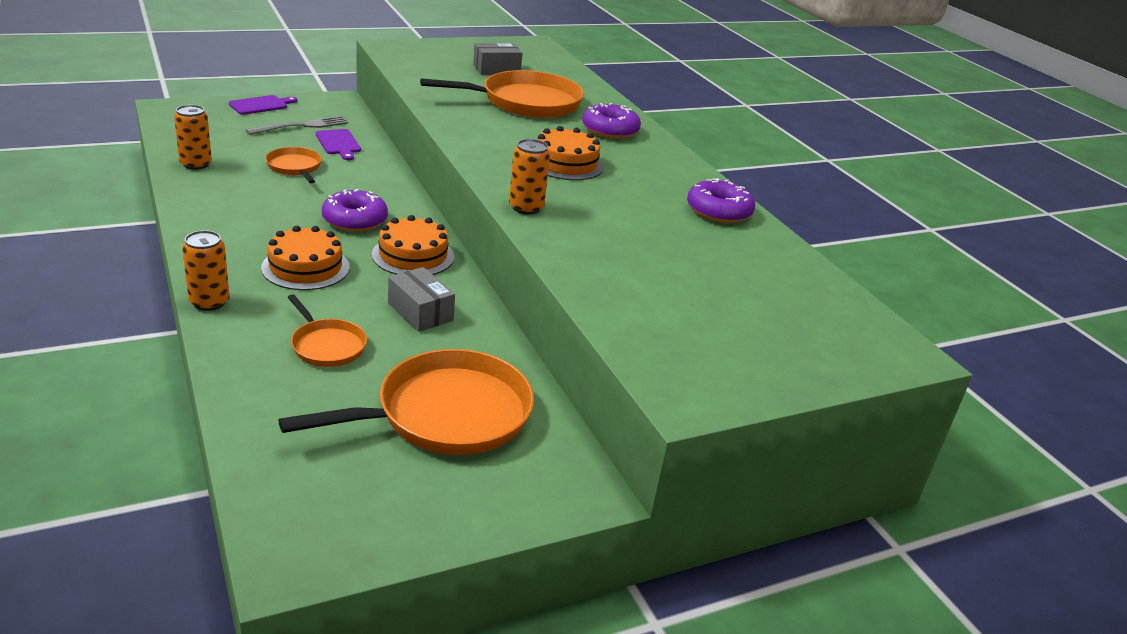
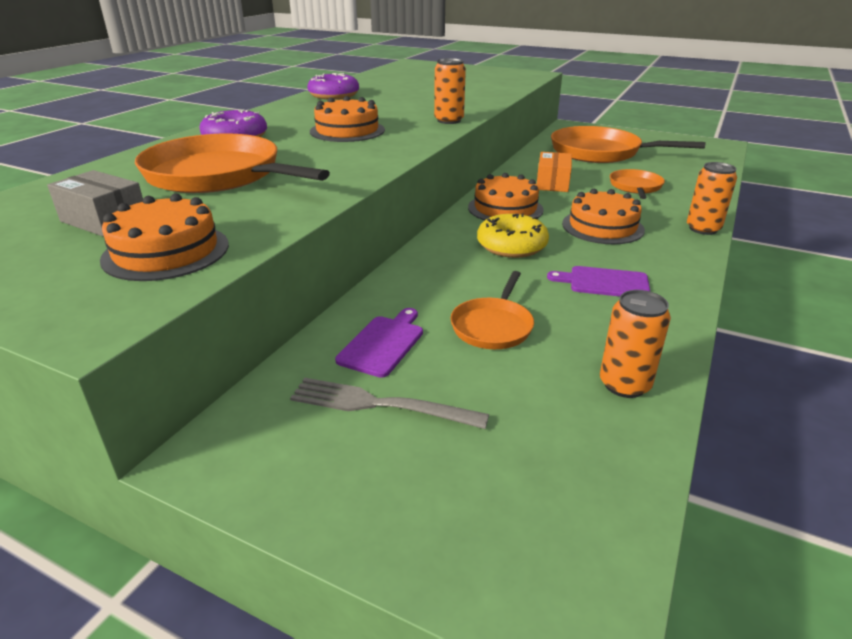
camera: 125 degrees left, 0 degrees up
(261, 105) = (368, 512): purple cutting board -> purple cutting board (604, 283)
(355, 220) = (511, 246): purple donut -> yellow donut
(420, 312) = (552, 183): grey box -> orange box
(431, 67) = (166, 251): none -> orange cake

